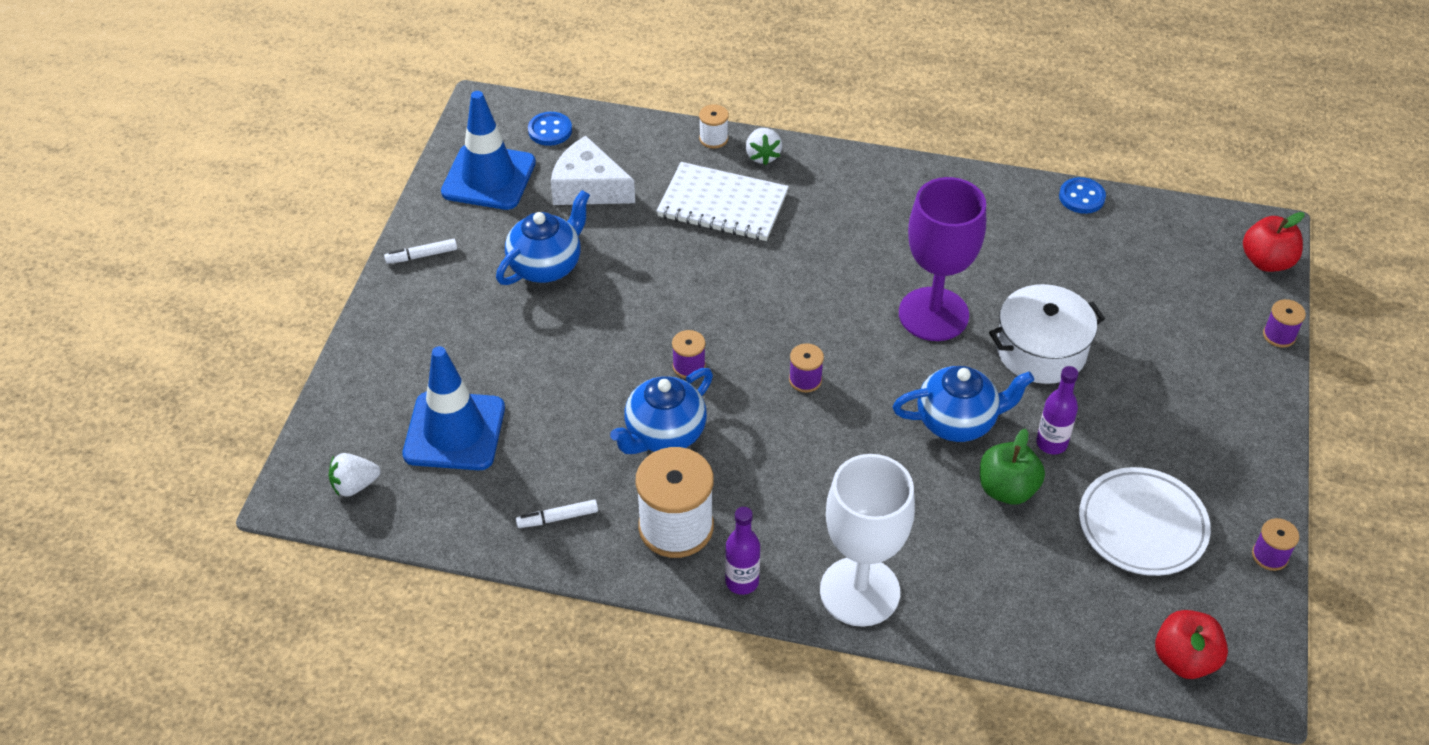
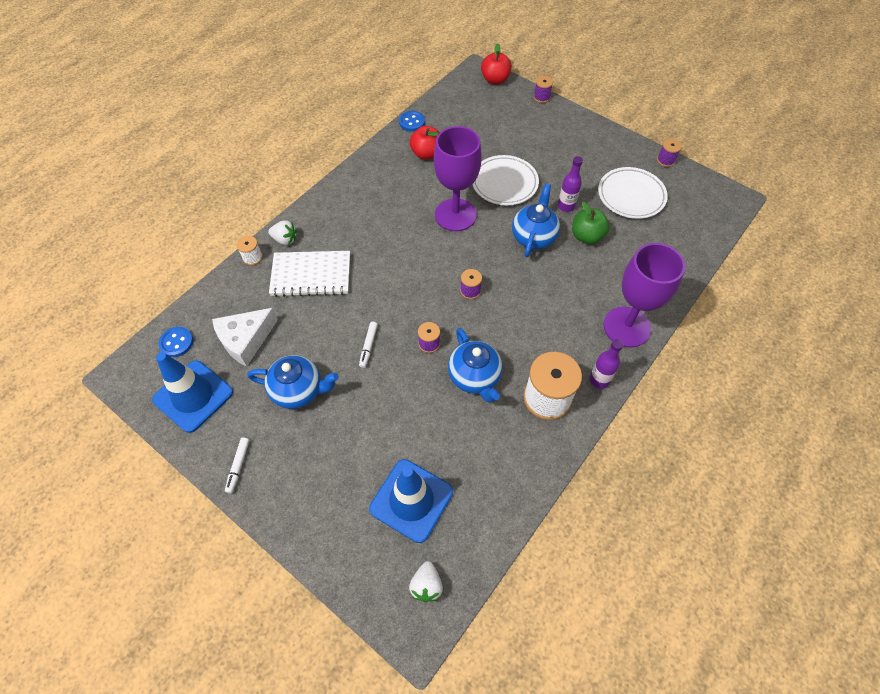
camera: 65 degrees left, 10 degrees up
(546, 265) = (298, 390): blue teapot -> blue teapot turned 120 degrees clockwise
(557, 518) = (512, 462): white marker -> white marker (368, 346)
(722, 205) = (311, 275): white notebook -> white notebook turned 45 degrees clockwise
(859, 591) = (627, 327): white goblet -> purple goblet
(1041, 350) = (504, 183): white pot -> white plate
(1184, 659) = (712, 216): red apple -> red apple (426, 154)

